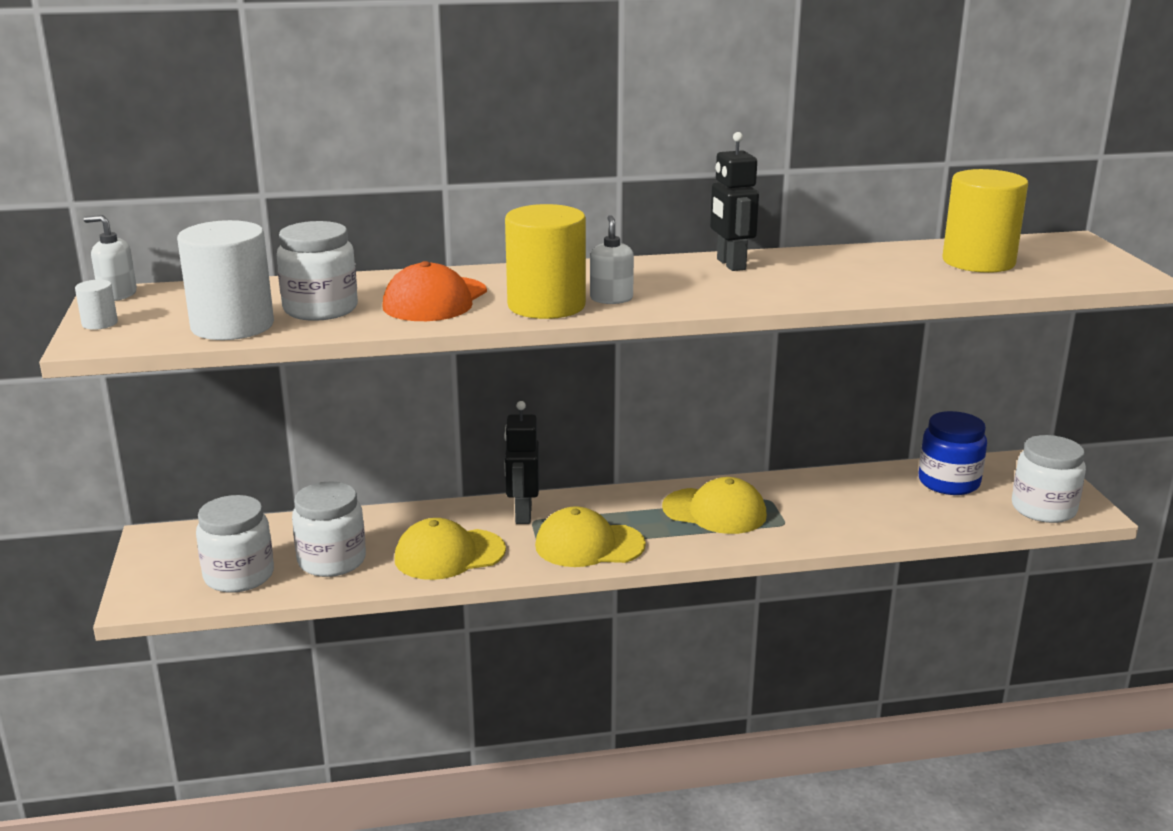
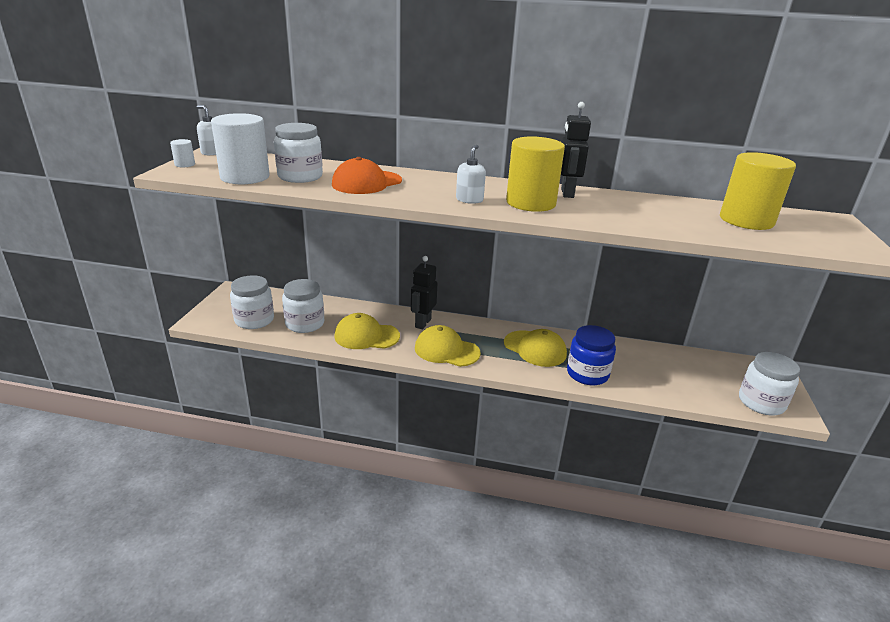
camera: 20 degrees right, 5 degrees up
(546, 305) = (426, 197): yellow cylinder -> yellow cylinder (530, 203)
(948, 482) = (701, 367): blue jar -> blue jar (587, 374)

